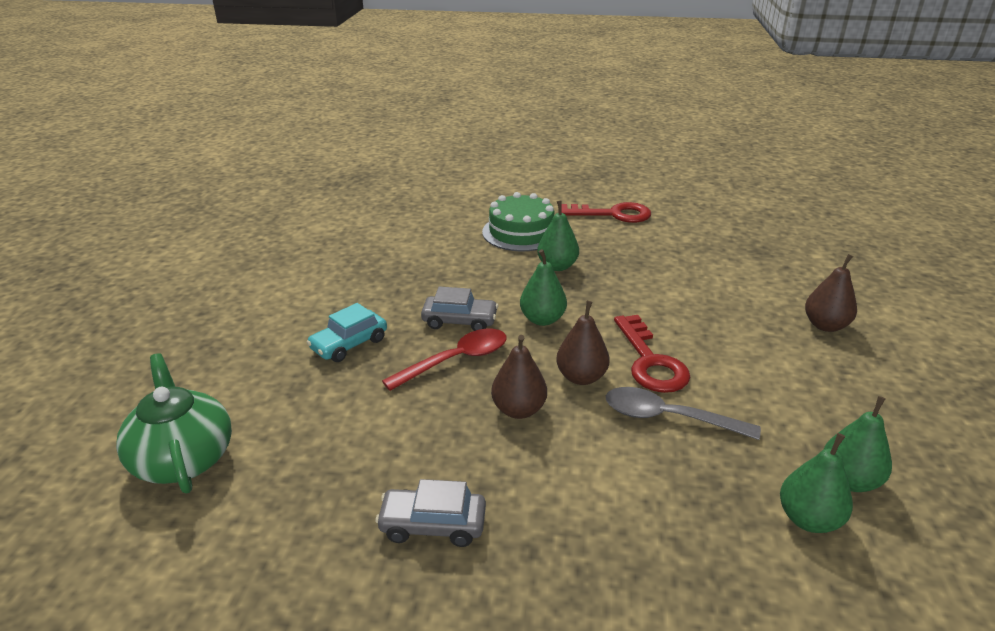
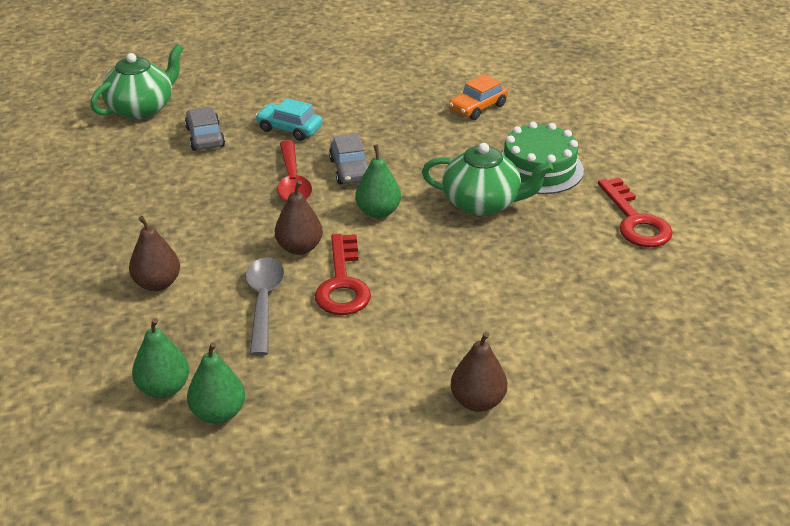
camera: 70 degrees right, 5 degrees up
(405, 236) = (477, 107): none -> orange car
(433, 525) = (111, 213): grey car -> grey car (205, 137)
(456, 360) = (293, 181): red spoon -> red spoon turned 45 degrees clockwise
(518, 410) = (242, 224): brown pear -> brown pear (157, 284)
(557, 266) = (482, 203): green pear -> green teapot
(650, 361) = (342, 283): red key -> red key turned 60 degrees counterclockwise

